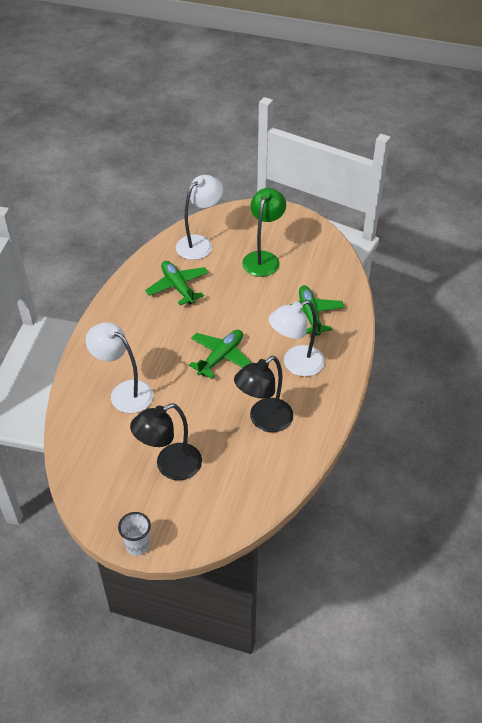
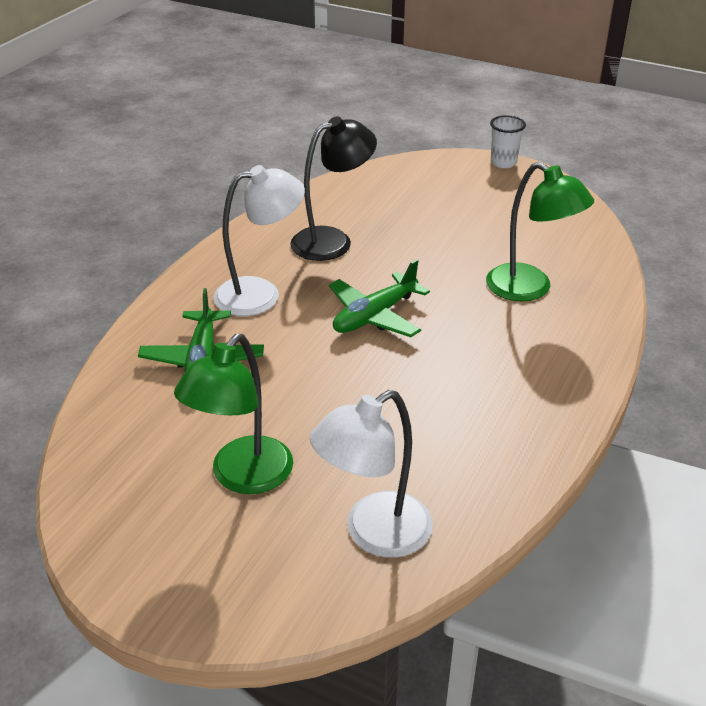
camera: 170 degrees left, 10 degrees down
(124, 392) = (529, 289): white lamp -> green lamp
(170, 466) = (464, 213): black lamp -> none
(178, 287) = (434, 438): green plane -> none

